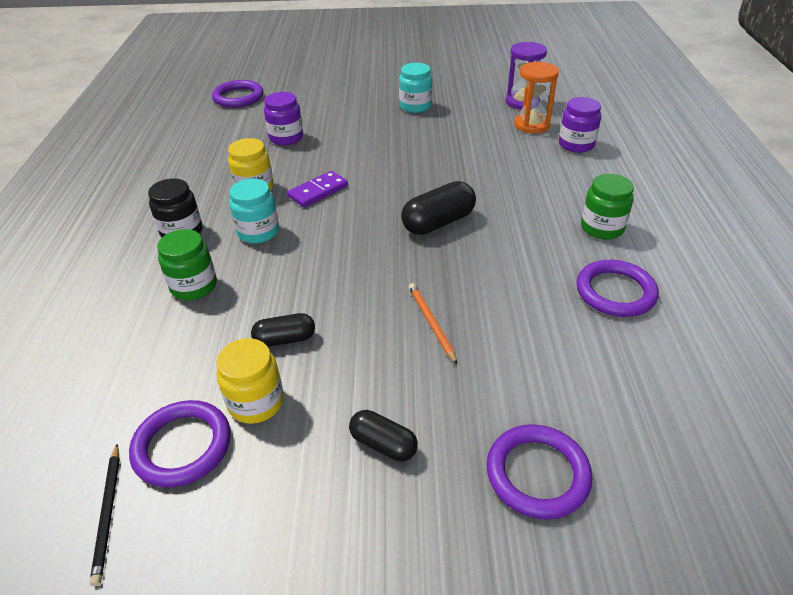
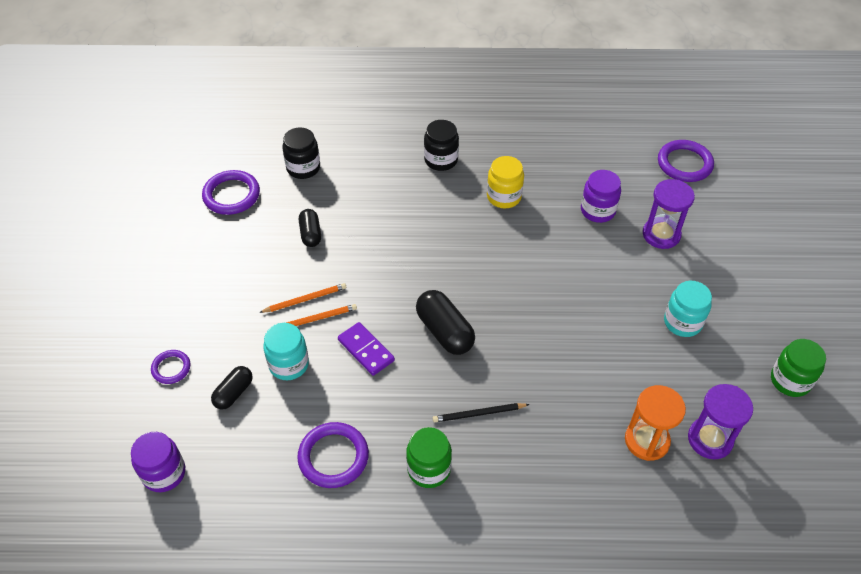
camera: 90 degrees right, 10 degrees up
(108, 514) = (195, 173): black pencil -> black pencil (478, 414)
(149, 359) = (303, 168): none -> black jar
(194, 286) = (373, 178): green jar -> green jar (790, 380)
(256, 402) = (257, 224): yellow jar -> none
(258, 232) = (437, 206): turquoise jar -> turquoise jar (289, 364)
(318, 191) = (498, 241): purple domino -> purple domino (366, 350)
(320, 110) = (661, 234): none -> purple hourglass
(383, 444) = (211, 289): black capsule -> black capsule (233, 393)
(400, 334) = (305, 299): none -> orange pencil
(537, 474) = (171, 368): purple ring -> purple ring, size x0.59
(576, 145) = (599, 481): purple jar -> purple jar (164, 473)

